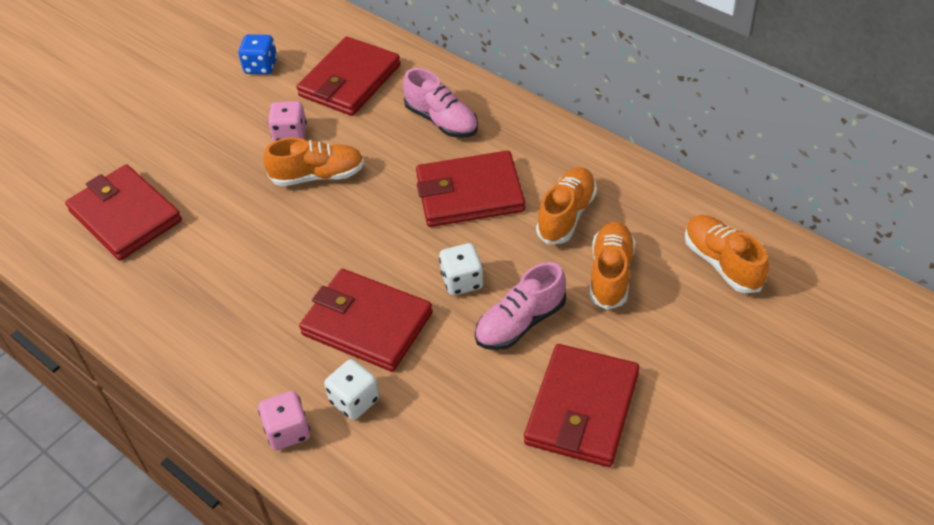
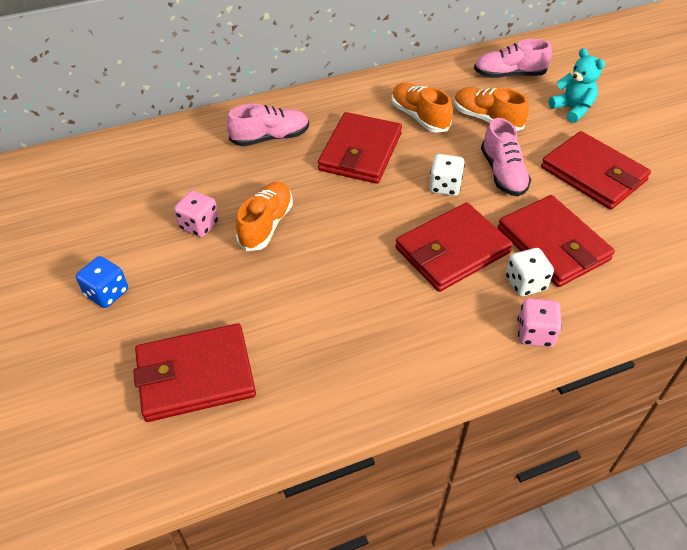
camera: 65 degrees left, 0 degrees up
(261, 66) = (89, 215): blue dice -> blue dice (107, 293)
(350, 81) = (171, 169): red wallet -> red wallet (553, 244)
(700, 349) = (572, 109): none -> turquoise teddy bear
(722, 263) = (509, 75): orange shoe -> pink shoe

